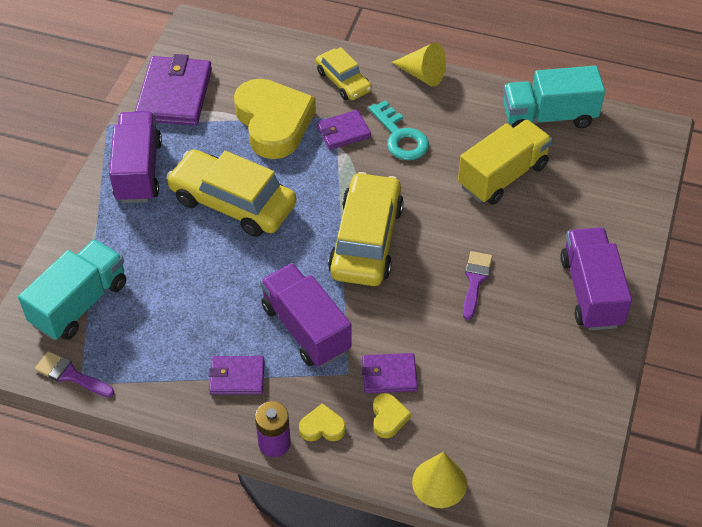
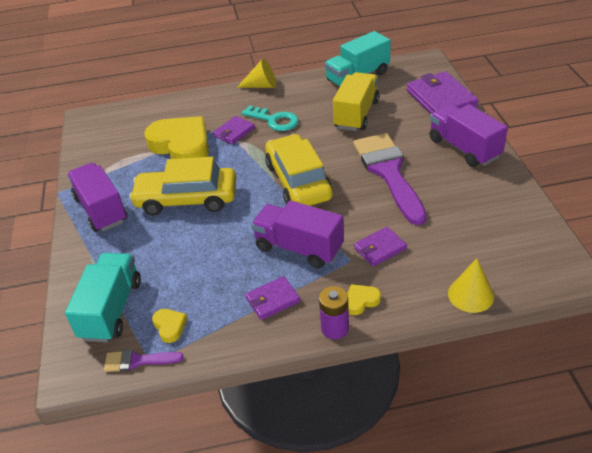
camera: 25 degrees left, 10 degrees down
(174, 95) = (97, 157): purple wallet -> purple wallet (441, 99)
(343, 81) = (212, 107): yellow car -> none
(388, 417) = (401, 273): yellow heart -> yellow heart (170, 326)
(475, 281) = (389, 172): purple brush -> purple brush, size x2.22

